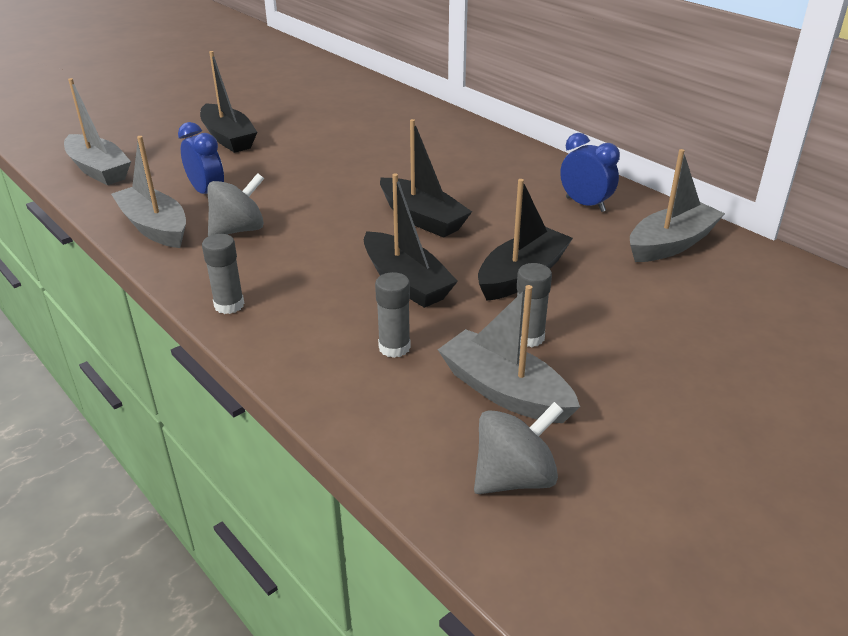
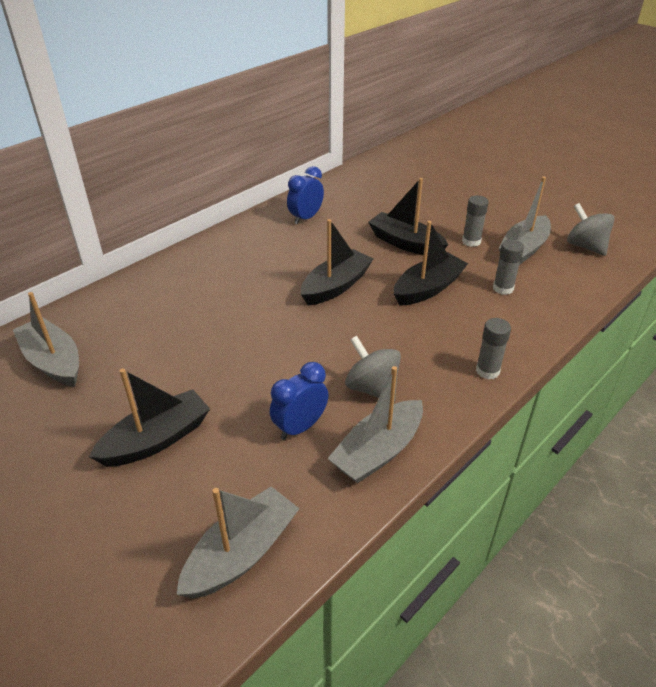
camera: 95 degrees left, 5 degrees up
(671, 244) = (354, 192): grey boat -> grey boat (53, 361)

